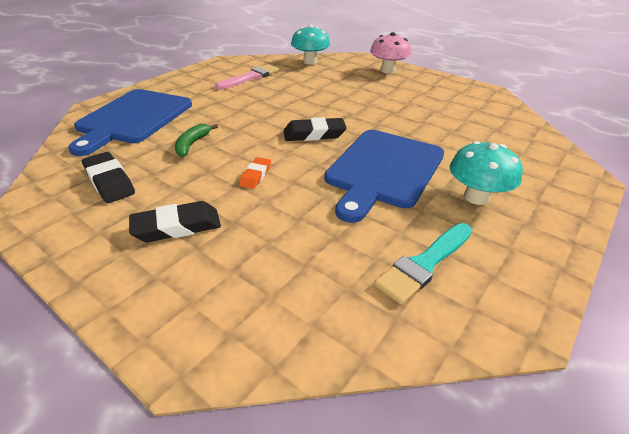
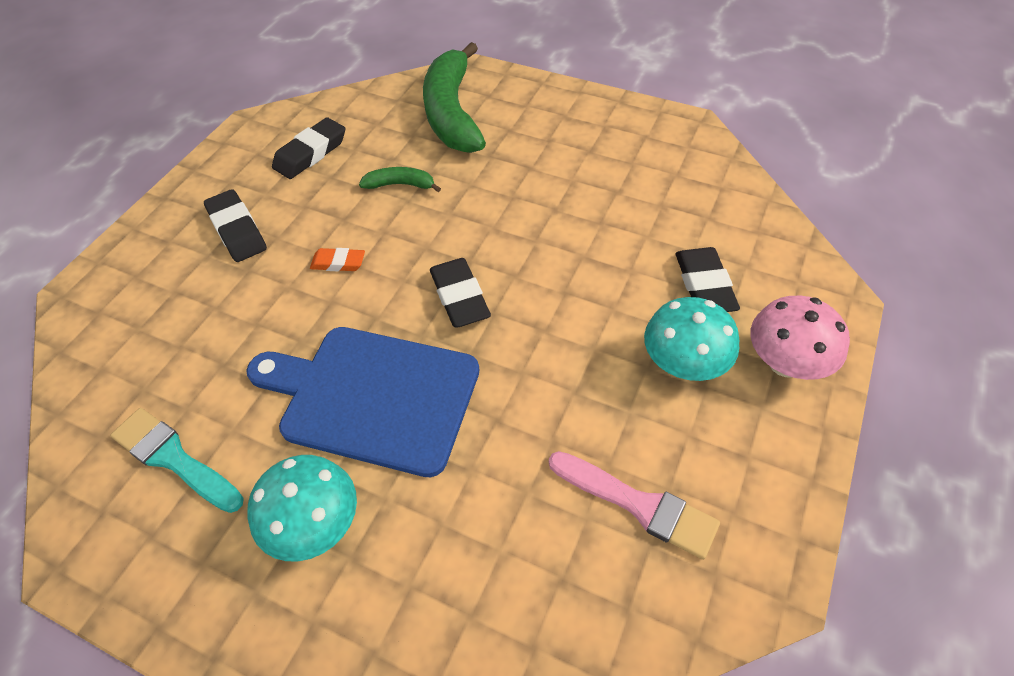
camera: 80 degrees right, 15 degrees up
(133, 118) = (452, 113): blue cutting board -> green banana
(250, 77) = (636, 175): pink brush -> pink brush (638, 505)
(310, 62) = (756, 231): turquoise mushroom -> turquoise mushroom (683, 364)
(338, 76) = (704, 285): none -> black eraser

